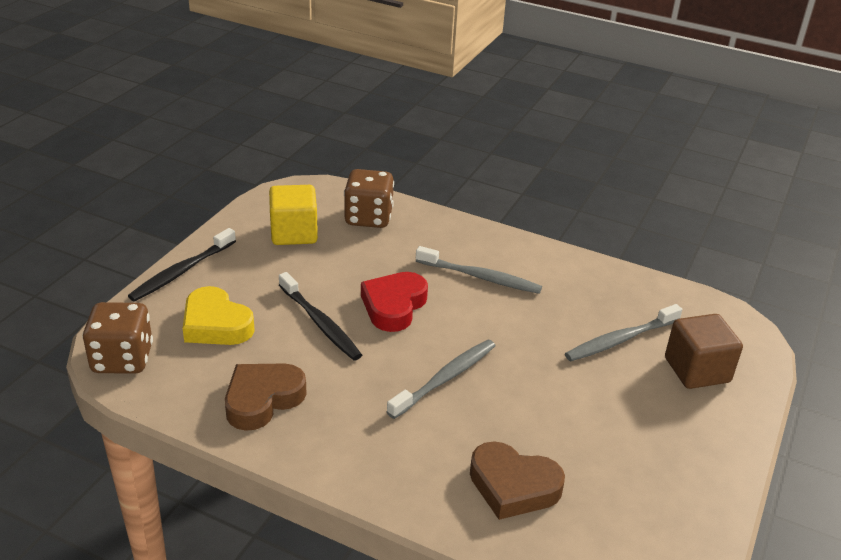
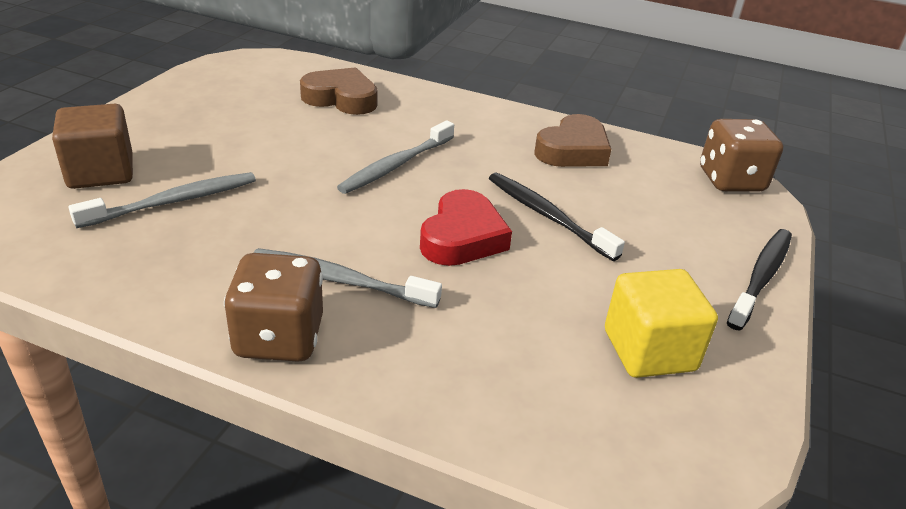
camera: 175 degrees right, 0 degrees up
(216, 324) = (665, 213): yellow heart -> none
(368, 218) = (536, 392): brown dice -> brown dice (279, 338)

